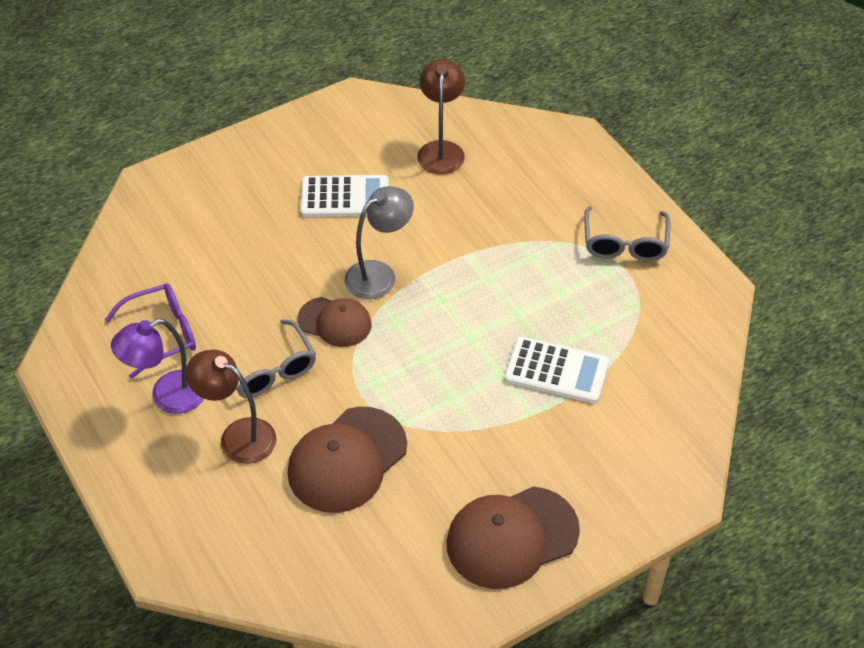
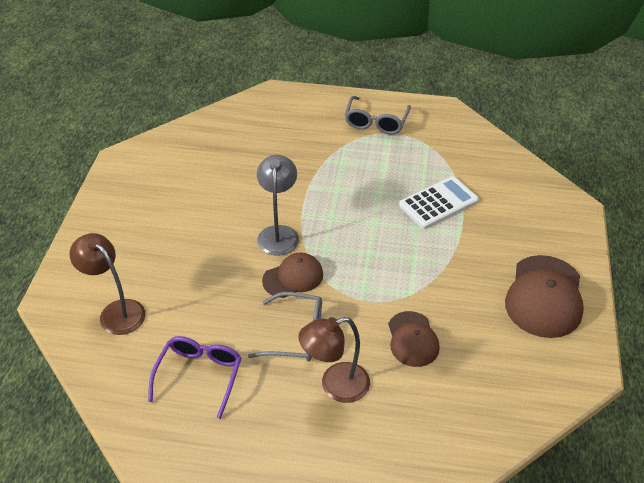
camera: 50 degrees left, 5 degrees down
(167, 397) = (259, 406): purple lamp -> none
(345, 197) = (196, 211): white calculator -> none
(347, 460) = (412, 339): brown cap -> brown cap, size x0.62
(441, 150) = (214, 148): brown lamp -> brown lamp (116, 311)
(625, 244) = (376, 122): grey glasses -> grey glasses turned 60 degrees clockwise

